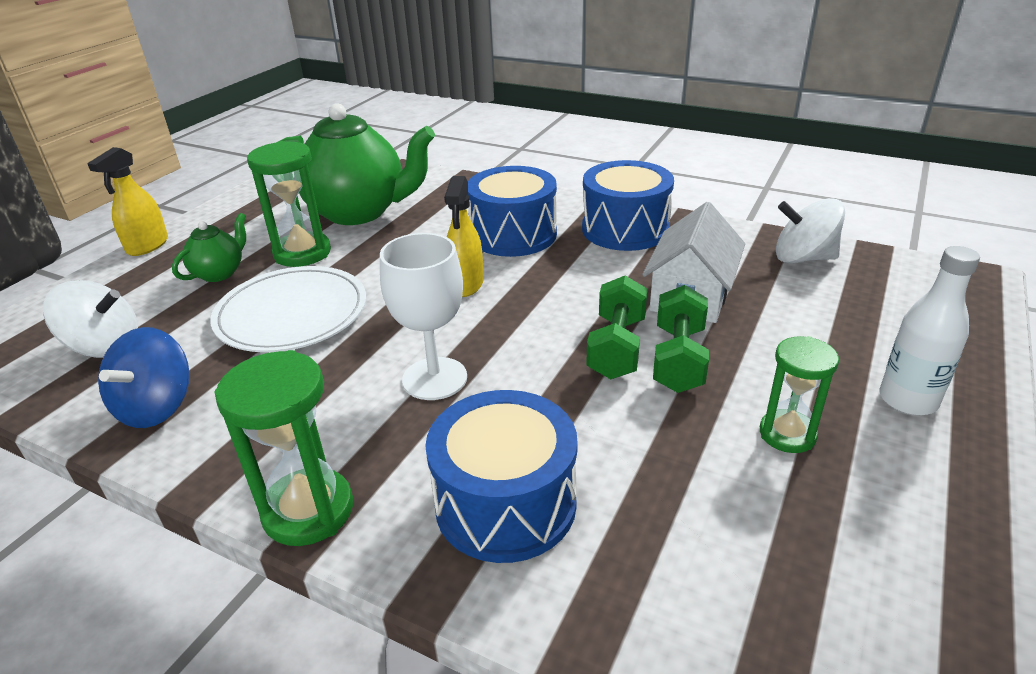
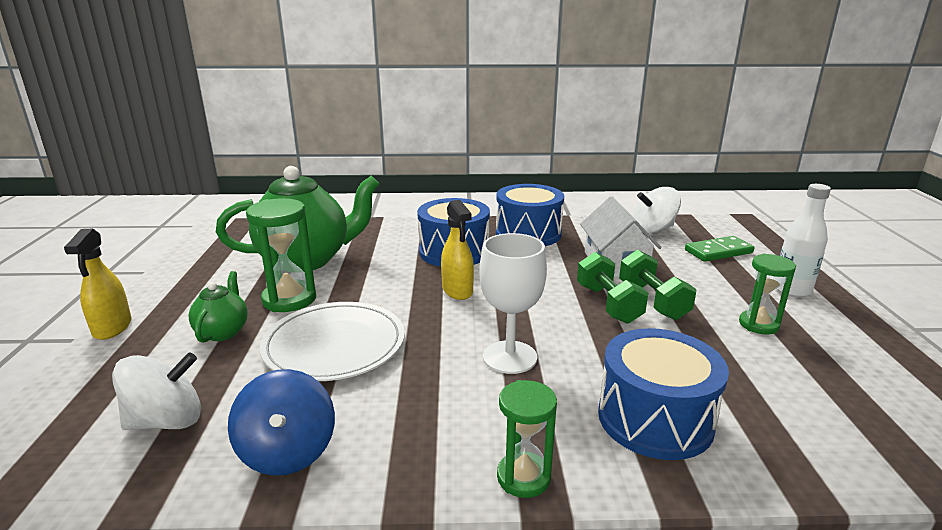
camera: 30 degrees left, 10 degrees down
(308, 510) = (523, 477): green hourglass -> green hourglass, size x0.66
(863, 313) = (718, 252): none -> green domino

